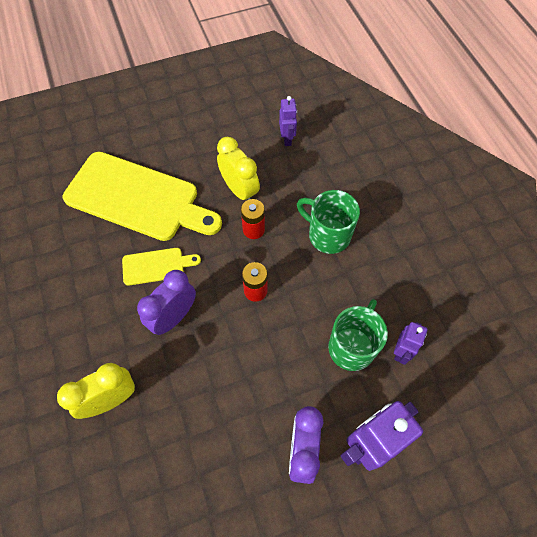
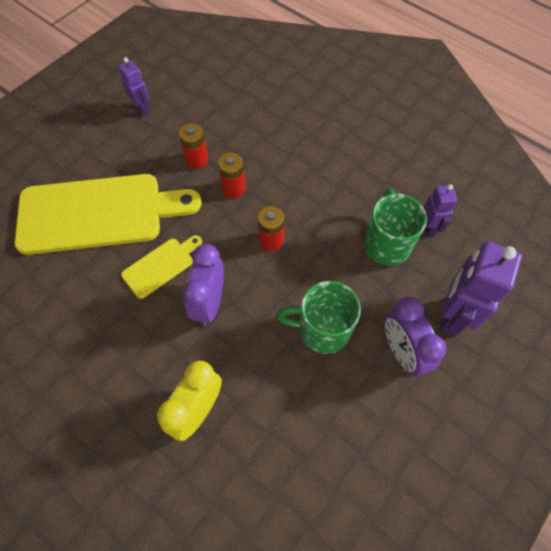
camera: 30 degrees left, 0 degrees up
(239, 190) = (197, 160): yellow clock -> red battery
(287, 139) = (212, 96): purple robot -> purple robot (142, 108)
(327, 235) = (304, 162): green mug -> green mug (322, 330)

